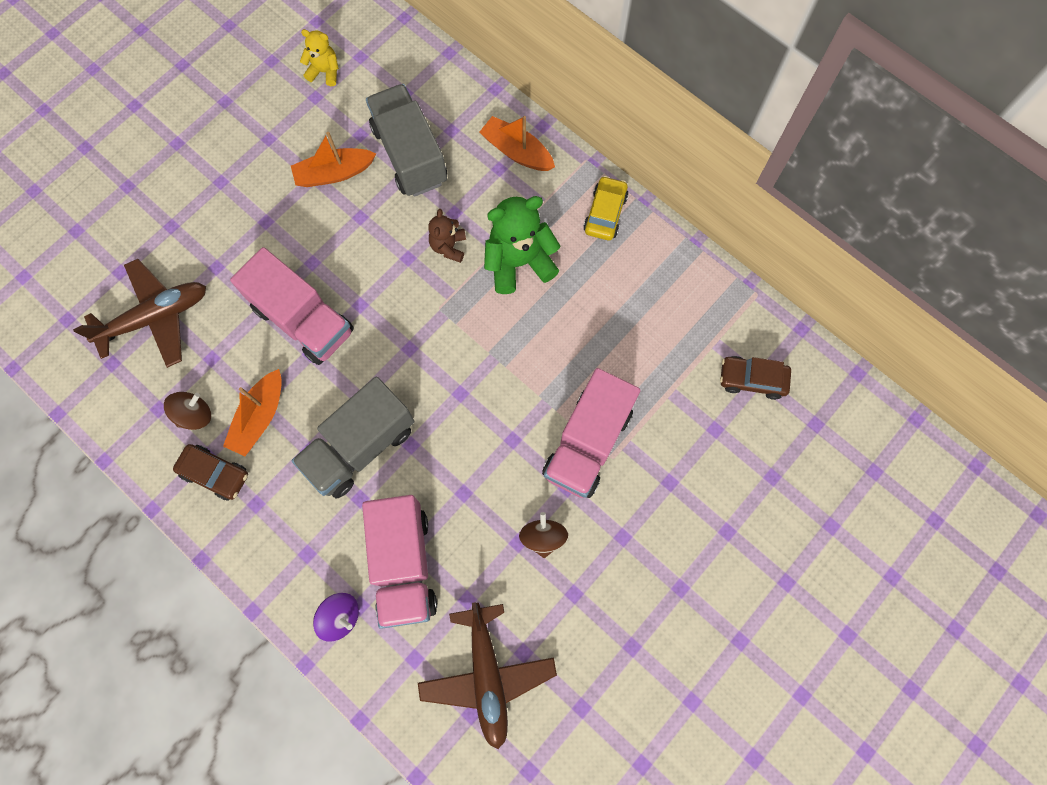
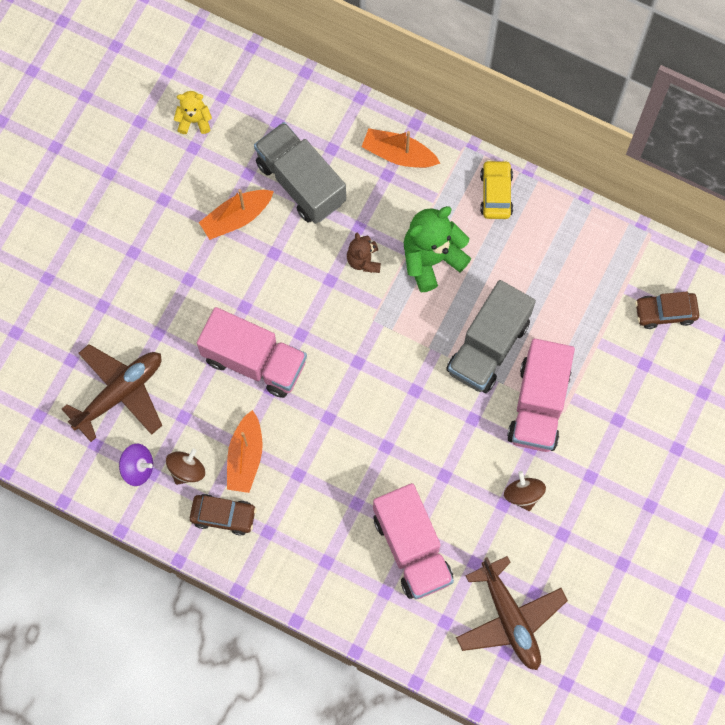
camera: 15 degrees left, 0 degrees up
(340, 617) = (372, 605): purple spinning top -> purple spinning top (138, 468)
(360, 446) = (342, 459): grey truck -> grey truck (488, 347)

